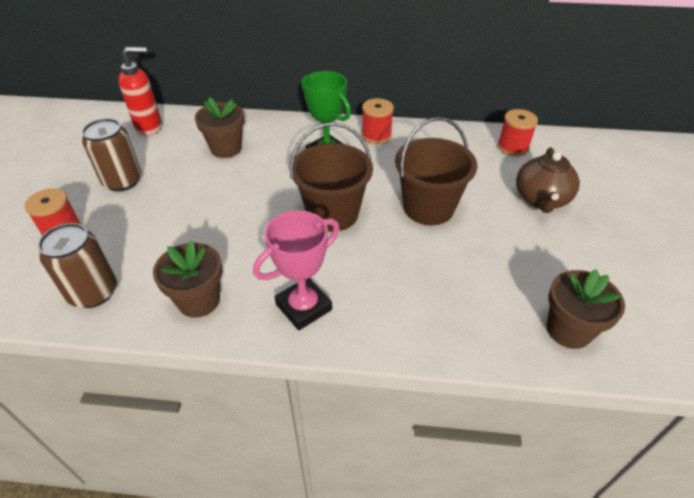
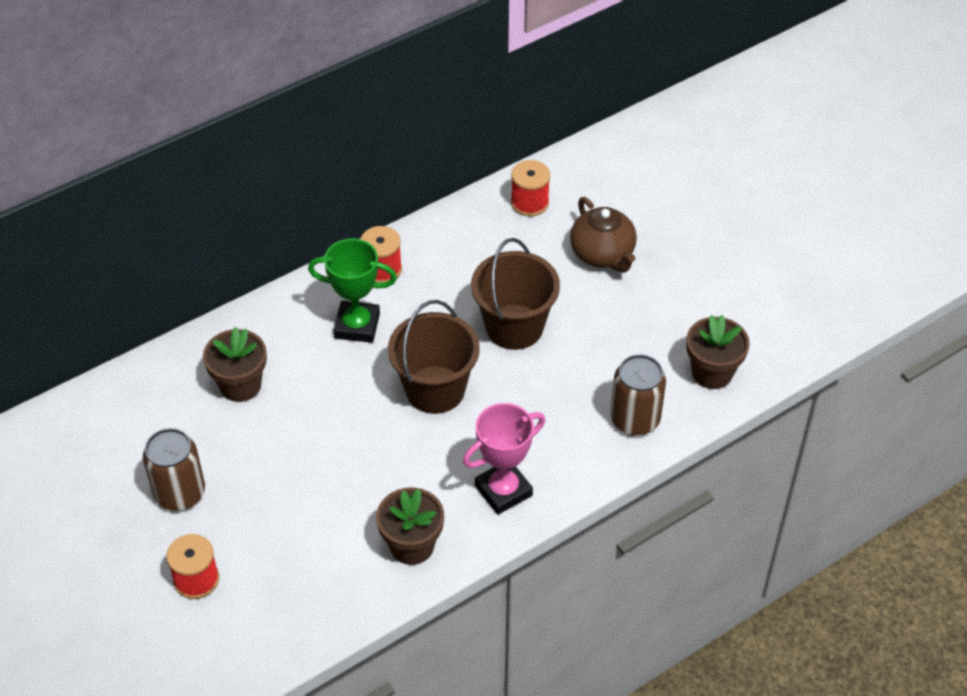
camera: 40 degrees left, 5 degrees up
(93, 292) = (311, 604): brown can -> brown can (635, 419)
(149, 127) = (113, 414): red soap dispenser -> none
(303, 307) = (503, 490): pink trophy -> pink trophy turned 45 degrees clockwise

